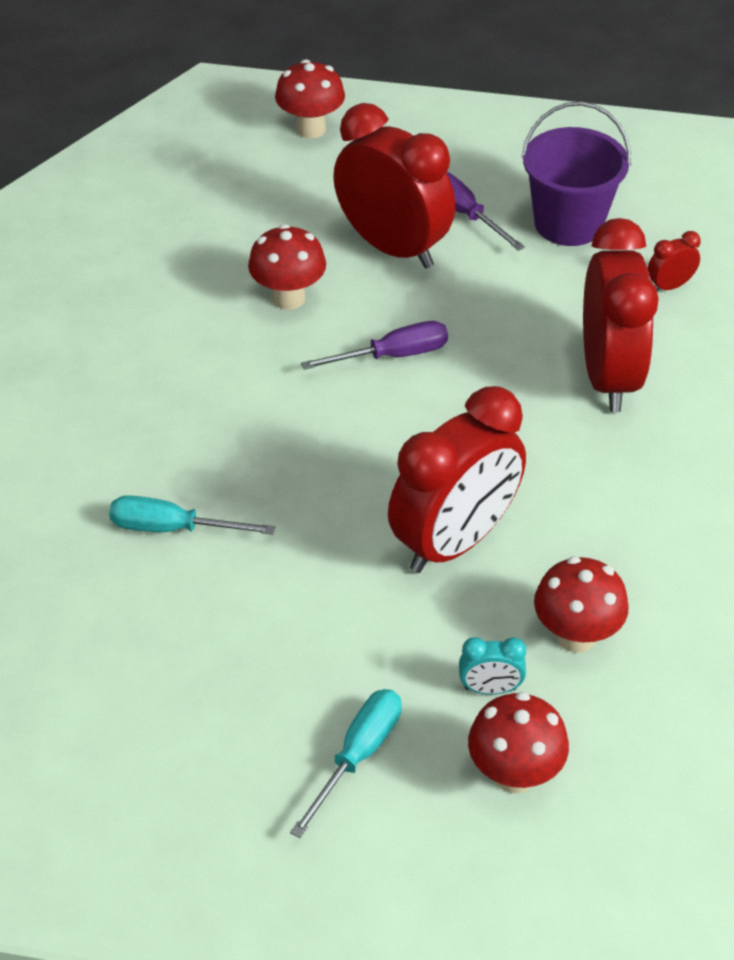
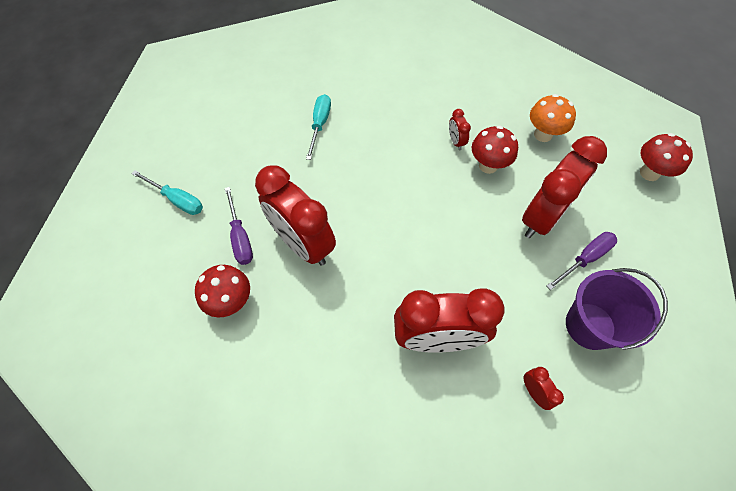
camera: 90 degrees right, 15 degrees up
(225, 228) = (543, 134): none -> orange mushroom
(232, 334) = (455, 141): none -> red clock
(393, 355) = (445, 216): purple screwdriver -> purple screwdriver (240, 237)
(490, 689) = (204, 257): turquoise clock -> none
(514, 774) = (151, 266): red mushroom -> none

